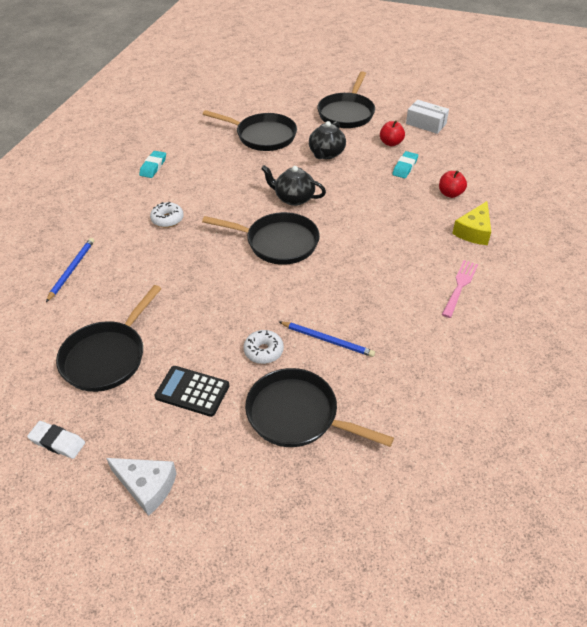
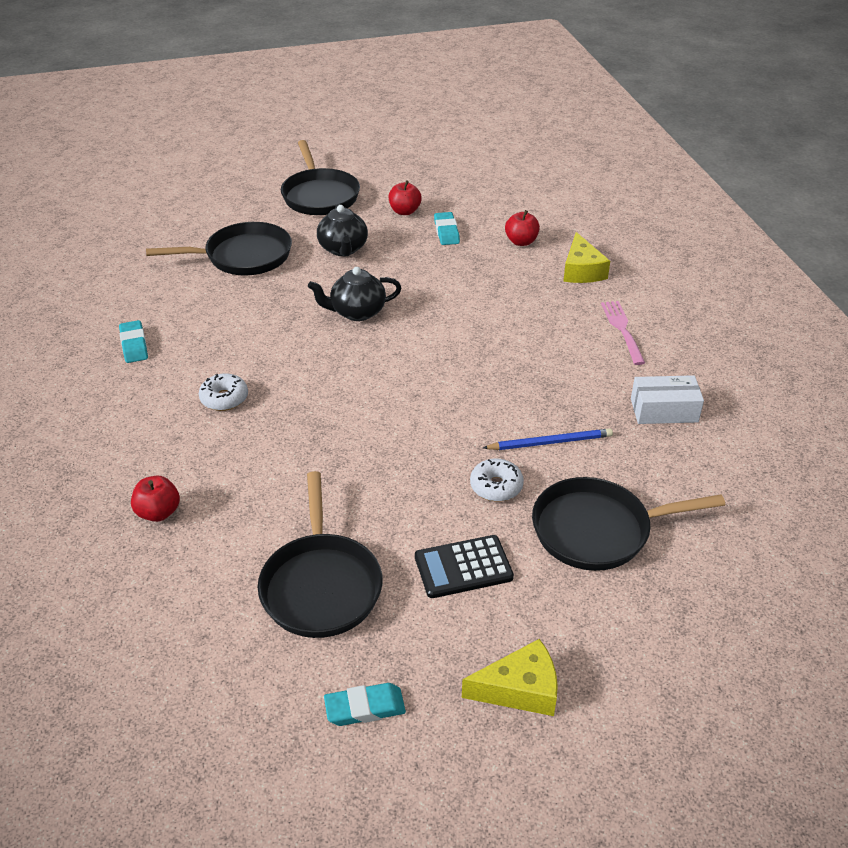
camera: 35 degrees left, 5 degrees down
(57, 442) = (365, 708): white eraser -> turquoise eraser
(72, 269) = (158, 512): blue pencil -> red apple
(146, 486) = (520, 689): white cheese -> yellow cheese
(277, 242) = (390, 367): black pan -> none
(426, 124) = (422, 177): white box -> white box (664, 410)

